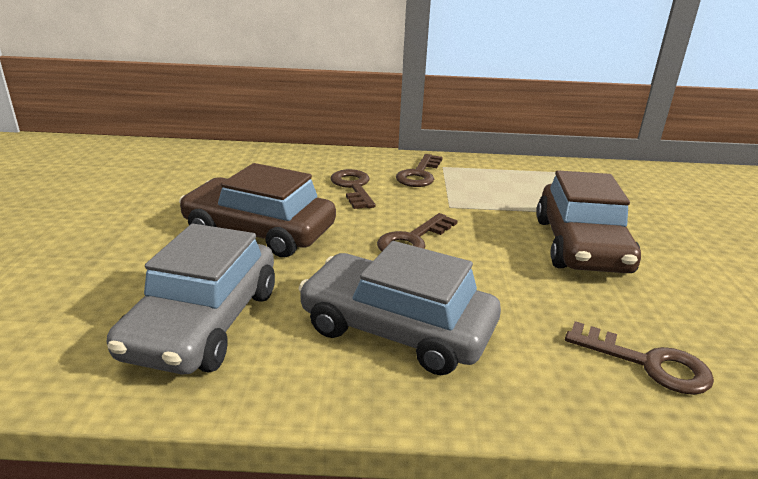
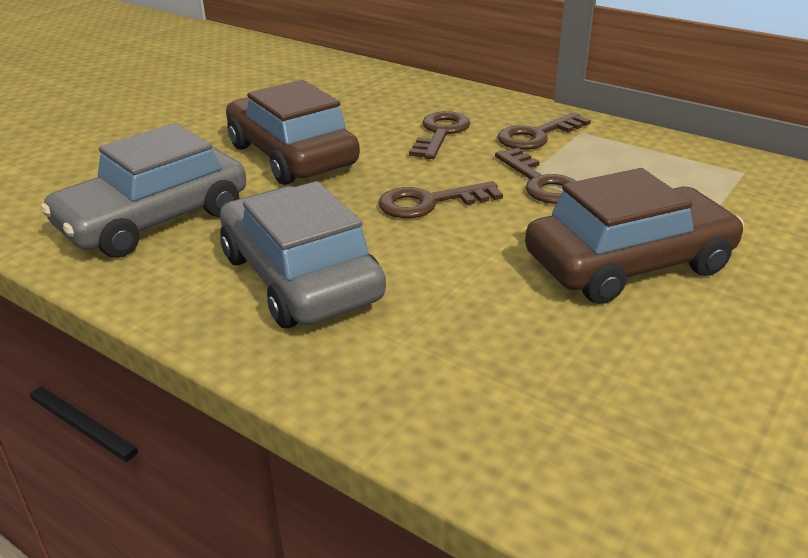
camera: 35 degrees right, 5 degrees up
(581, 245) = (628, 263): brown car -> brown car turned 150 degrees counterclockwise
(647, 363) = (513, 402): brown key -> brown key (541, 183)

